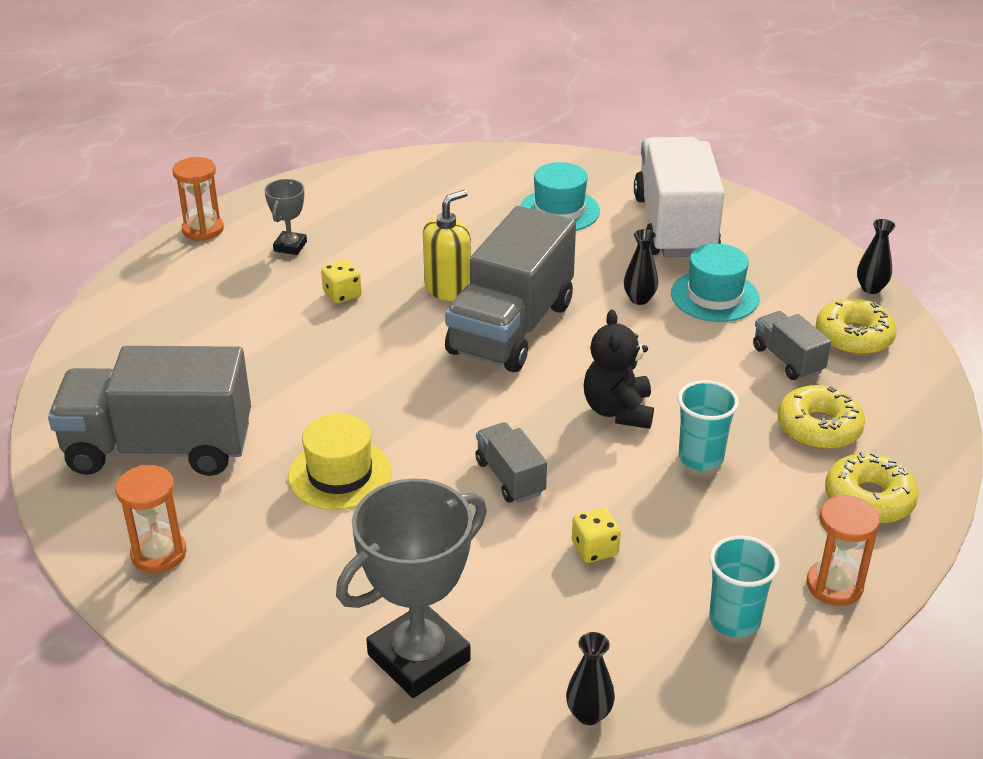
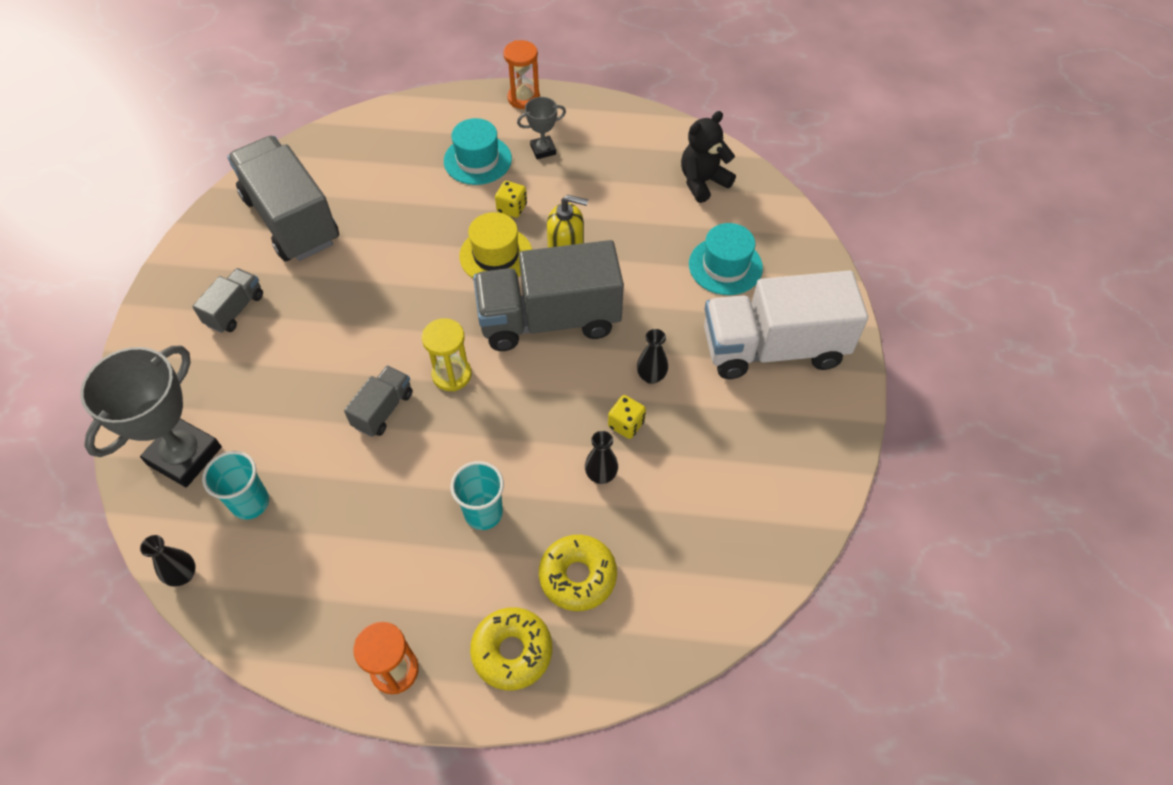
camera: 55 degrees right, 20 degrees up
(159, 554) = (201, 278): orange hourglass -> none
(340, 474) = (325, 318): yellow hat -> yellow hat (496, 255)
(419, 658) = (185, 456): grey trophy -> grey trophy turned 75 degrees counterclockwise
(513, 414) = (452, 375): none -> yellow hourglass
(595, 549) = (341, 497): yellow dice -> yellow dice (626, 424)
(618, 411) = (501, 434): black teddy bear -> black teddy bear (703, 182)
(674, 226) = (773, 348): white truck -> white truck turned 150 degrees counterclockwise
(714, 296) = (697, 423): turquoise hat -> turquoise hat (477, 160)
(734, 620) = (319, 620): turquoise cup -> turquoise cup (250, 503)
(787, 360) = (651, 514): grey truck -> grey truck (235, 310)
(853, 337) = (723, 548): yellow donut -> none
(871, 288) = (808, 529): black vase -> black vase (601, 475)

